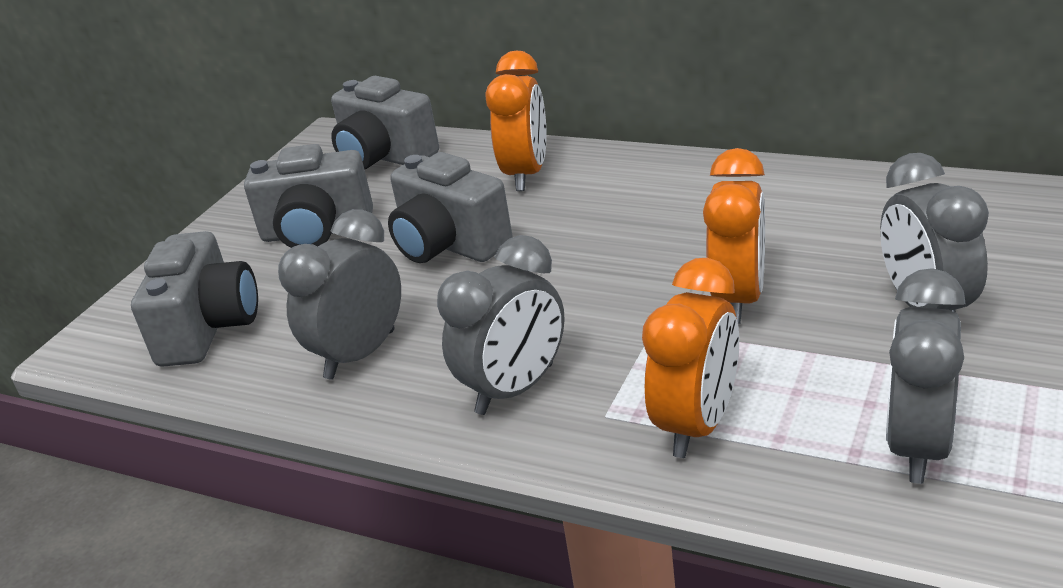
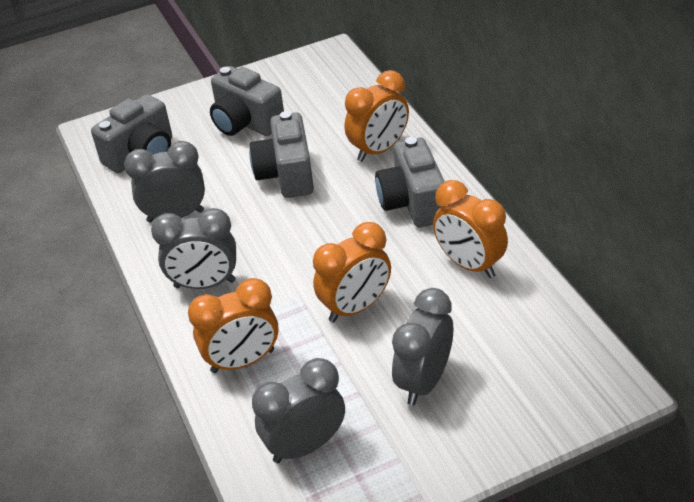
camera: 40 degrees right, 10 degrees up
(385, 157) = (335, 88): grey camera -> grey camera (412, 203)
(789, 201) = (469, 264): none -> orange clock

